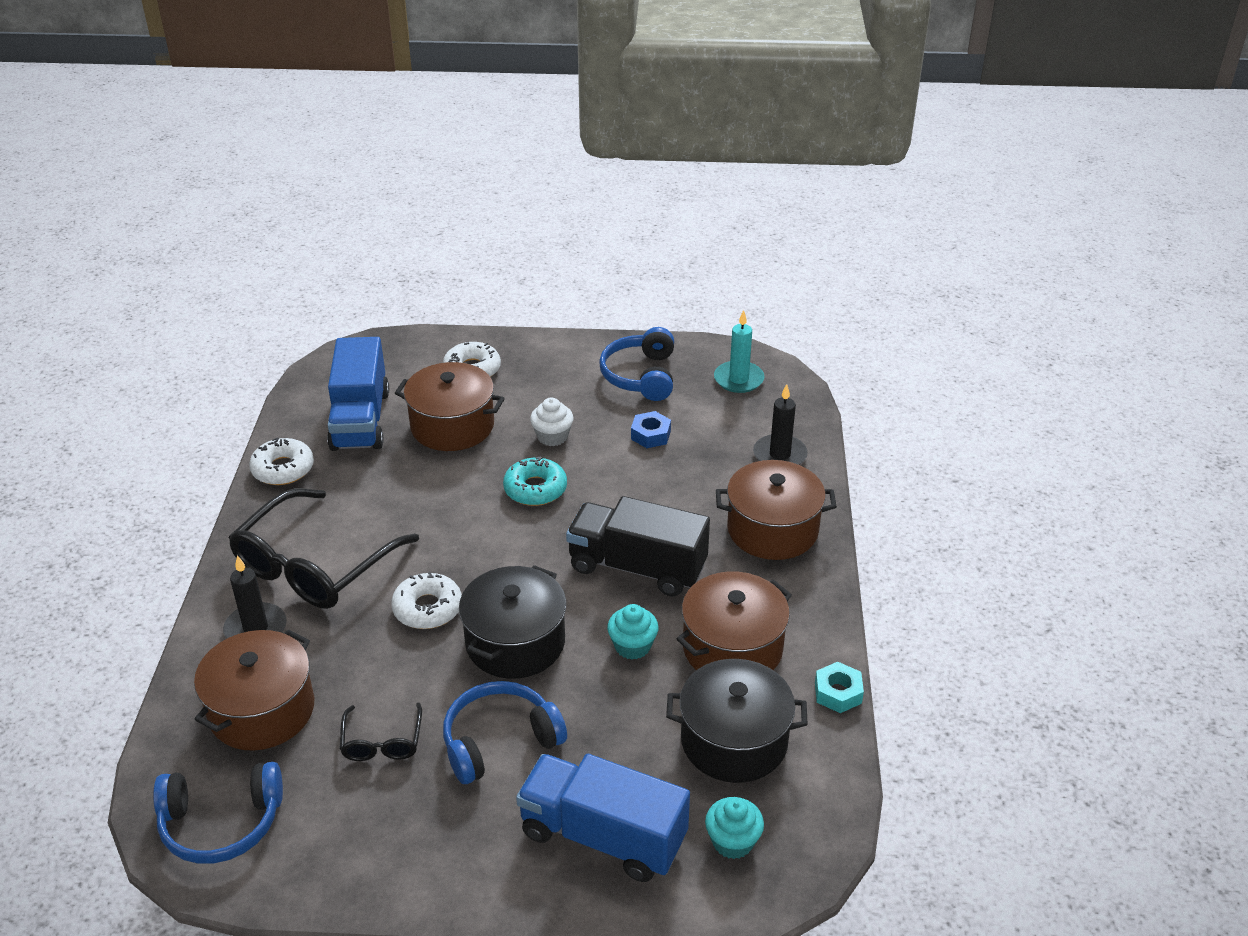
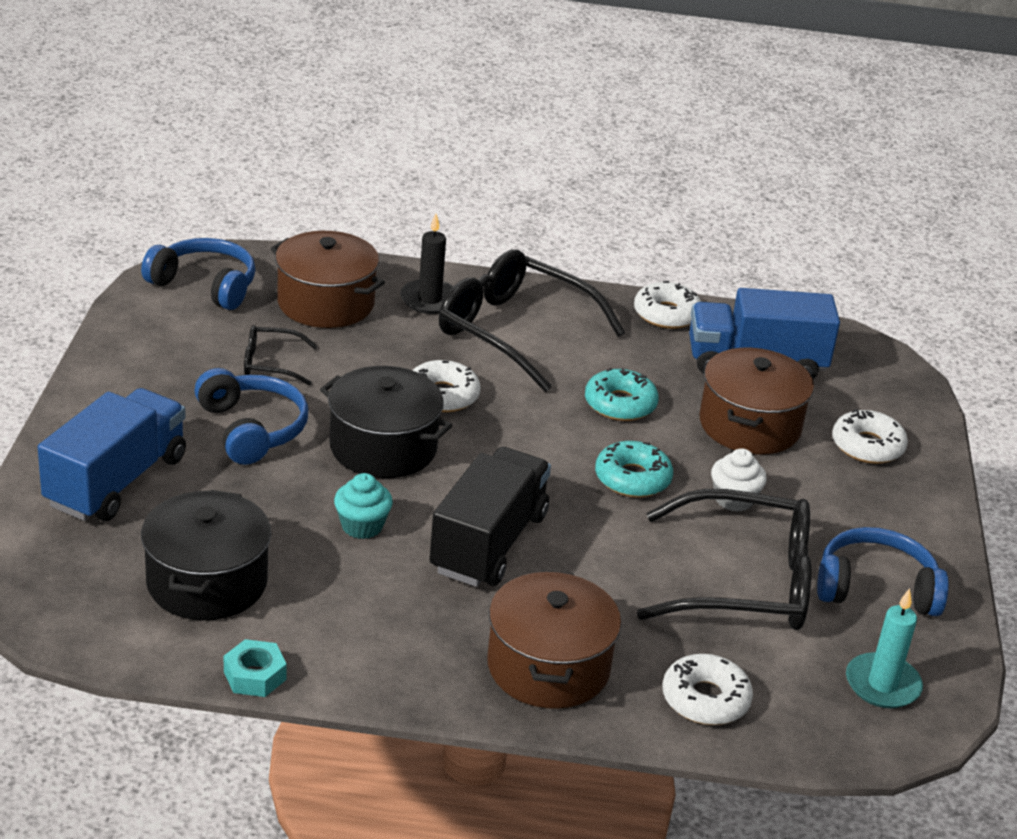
camera: 90 degrees right, 5 degrees down
(221, 823) = (205, 285): blue headphones -> blue headphones turned 120 degrees clockwise
(430, 496) = (620, 404): none -> turquoise donut
(650, 435) = (743, 582): blue nut -> black glasses
(732, 648) = (344, 601): brown pot -> none
(732, 841) = (78, 563): turquoise cupcake -> none
(779, 455) = (705, 699): black candle -> white donut

